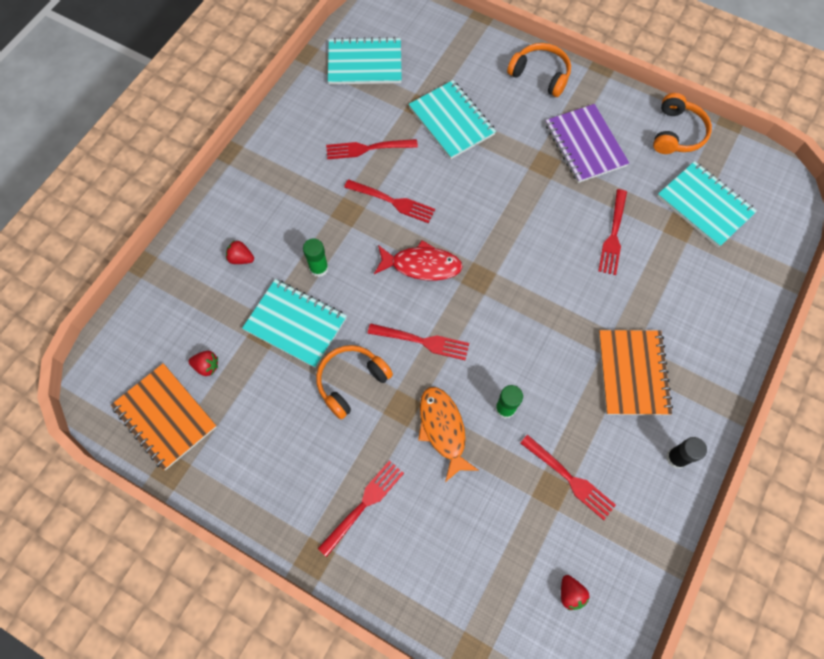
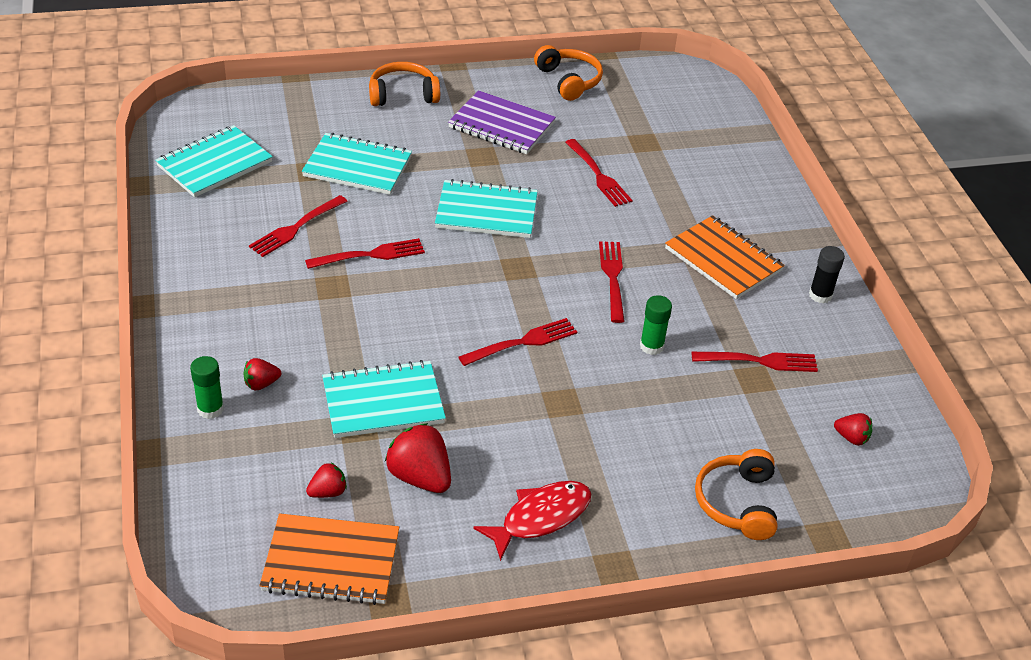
camera: 45 degrees left, 25 degrees down
(265, 396) = (420, 477): none -> red strawberry
(319, 268) = (355, 345): green glue stick -> green glue stick (210, 409)
(351, 381) = (491, 412): orange headphones -> orange headphones (737, 503)
(363, 505) = (613, 497): red fork -> red fork (613, 278)
(421, 265) = (455, 287): red fish -> red fish (540, 517)
(443, 429) = (617, 394): orange fish -> none
(704, 205) = (647, 118): turquoise notebook -> turquoise notebook (486, 212)

